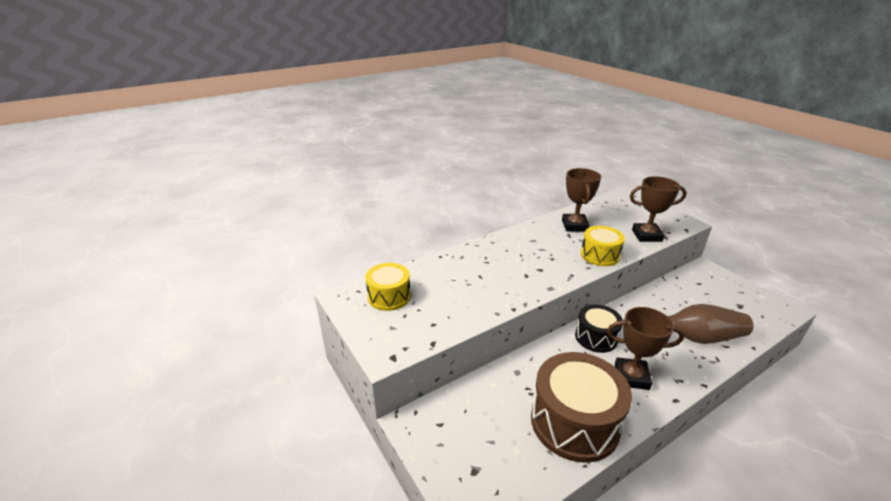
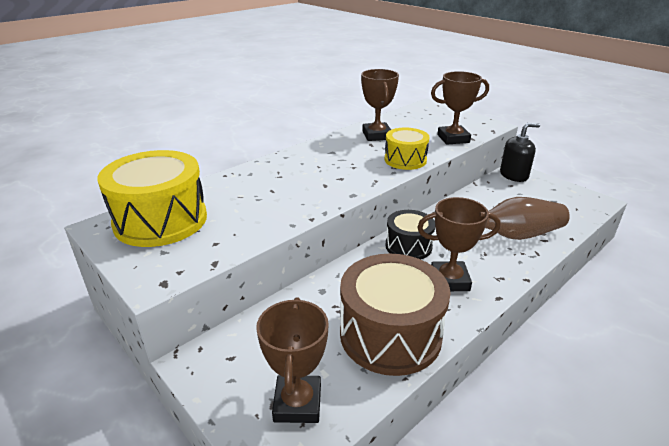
camera: 10 degrees left, 0 degrees up
(389, 296) = (161, 220): yellow drum -> yellow drum, size x1.73
(493, 473) = (297, 403): none -> brown trophy
(703, 272) = (514, 175): none -> black soap dispenser

